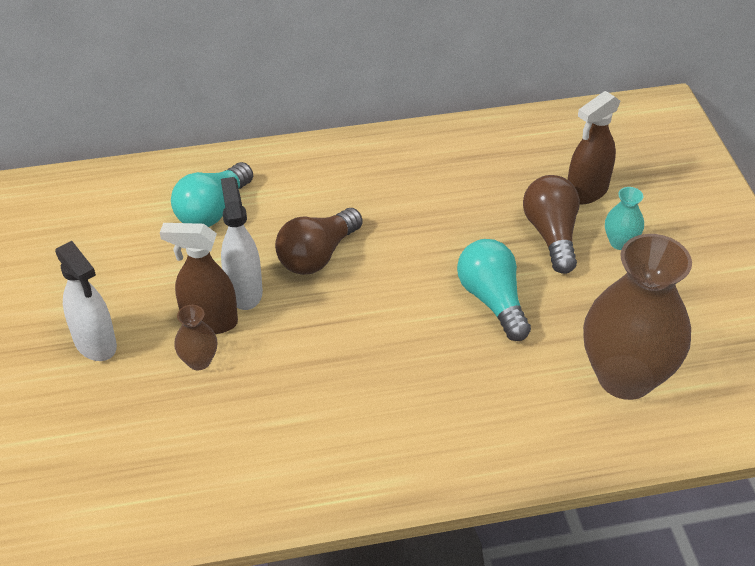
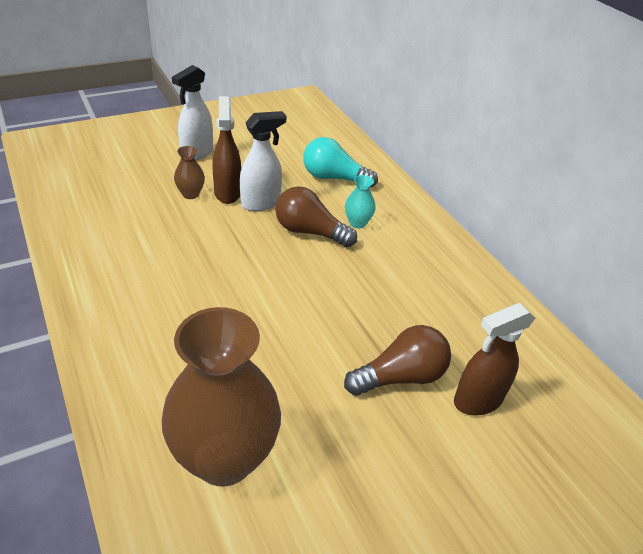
camera: 70 degrees right, 5 degrees down
(492, 300) = (297, 341): turquoise light bulb -> none
(586, 192) = (477, 400): brown spray bottle -> brown spray bottle turned 60 degrees counterclockwise
(620, 242) = (416, 438): turquoise vase -> turquoise vase (357, 223)

